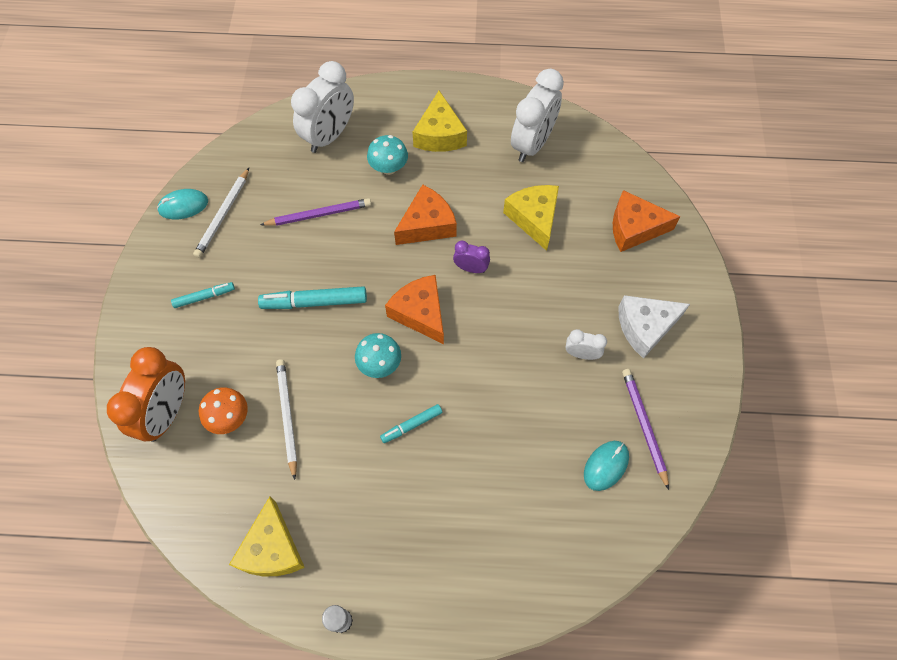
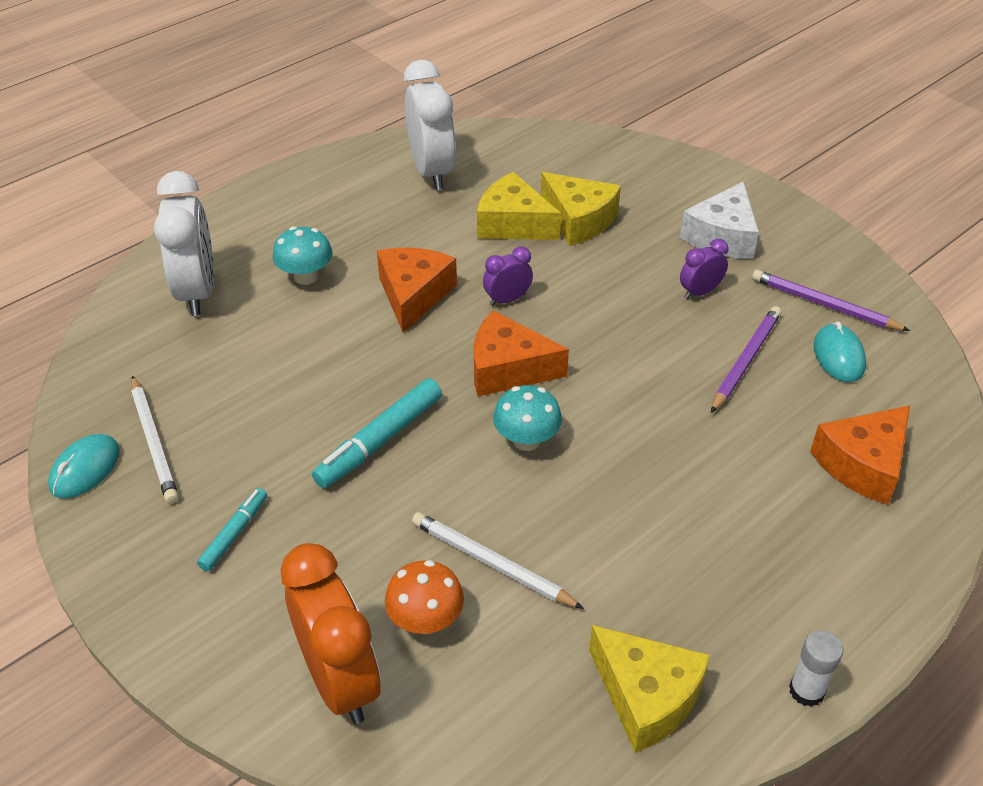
camera: 45 degrees left, 20 degrees down
(318, 214) = (278, 364): purple pencil -> purple pencil (745, 361)
(411, 425) = (631, 464): turquoise marker -> none
(439, 134) = (325, 219): yellow cheese -> yellow cheese (579, 220)
(581, 354) = (700, 292): white clock -> purple clock
(634, 228) = (611, 175): orange cheese -> orange cheese (863, 464)

